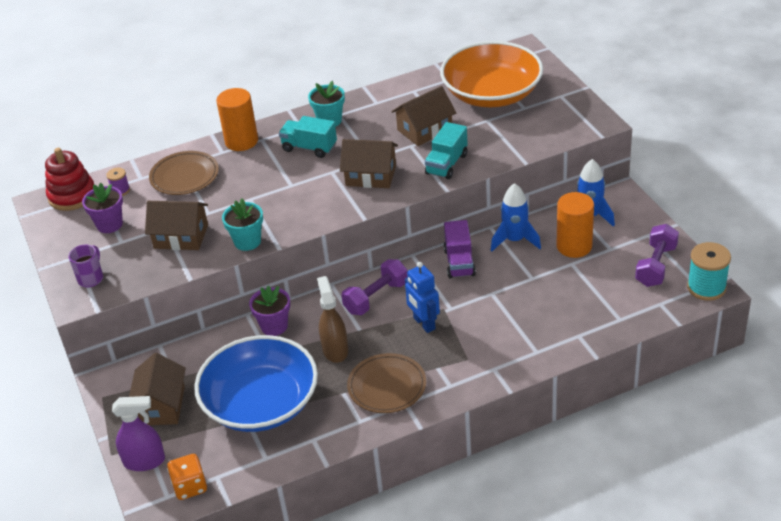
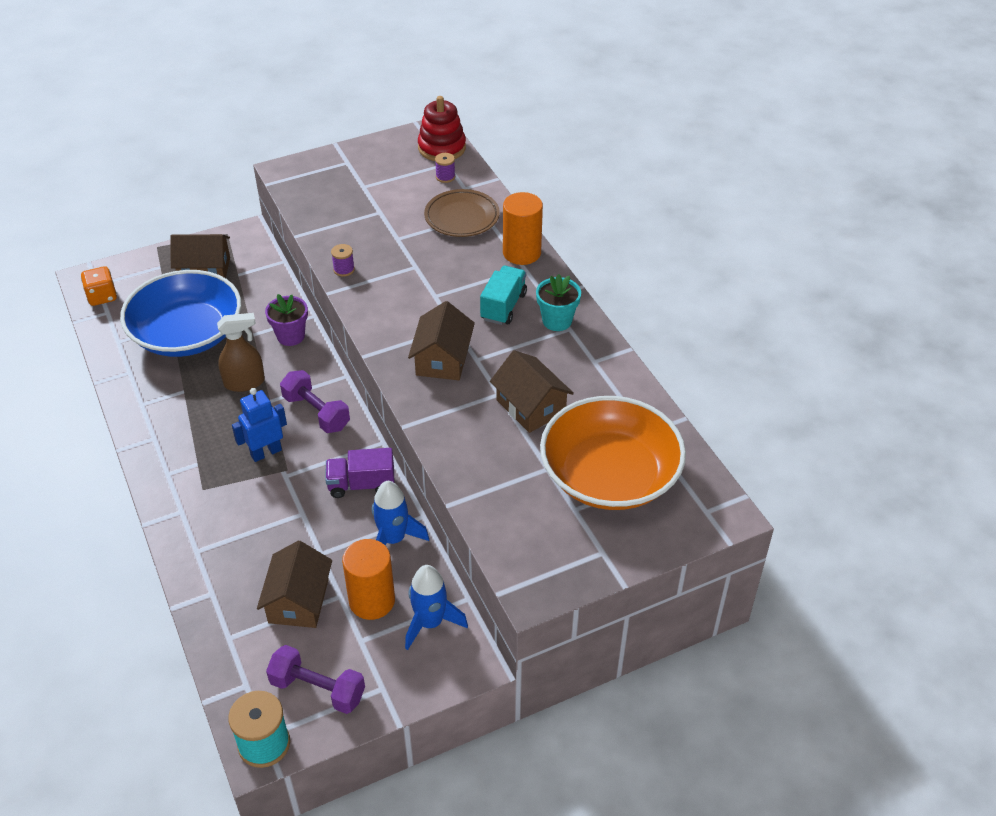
camera: 85 degrees right, 5 degrees up
(91, 278) = (313, 174): purple mug -> none
(109, 224) = (391, 176): purple flower pot -> none
(145, 461) = (141, 267): purple spray bottle -> none
(181, 236) = (362, 224): brown house -> brown house (298, 601)
(247, 241) = (344, 269): turquoise flower pot -> purple spool
(387, 387) = (181, 423): brown plate -> none
(447, 164) = (455, 427): turquoise truck -> none

